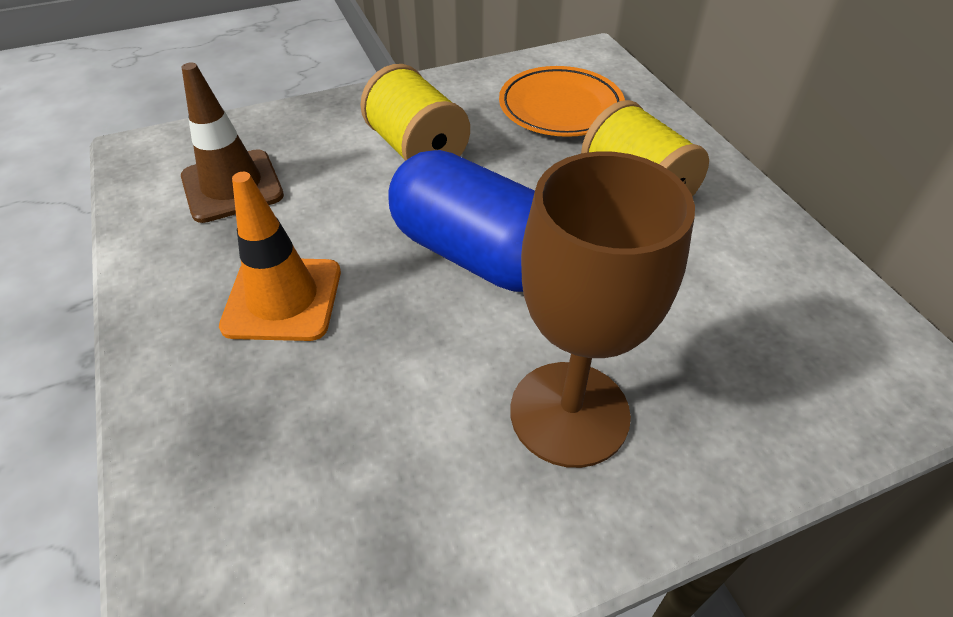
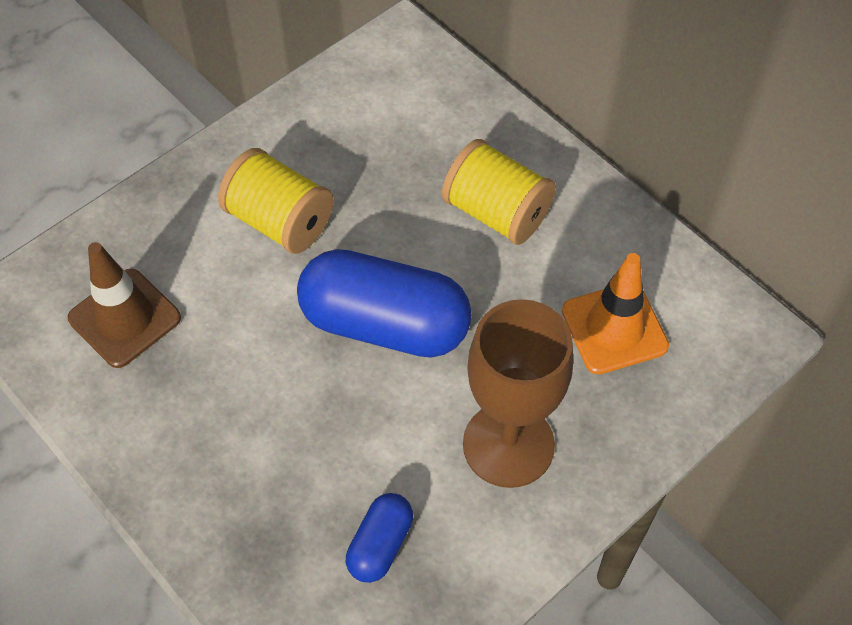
camera: 20 degrees left, 10 degrees up
(283, 299) = (241, 420): orange traffic cone -> orange traffic cone (614, 328)
(361, 479) = (380, 545): none -> blue capsule
(560, 108) = (396, 126): orange plate -> none

